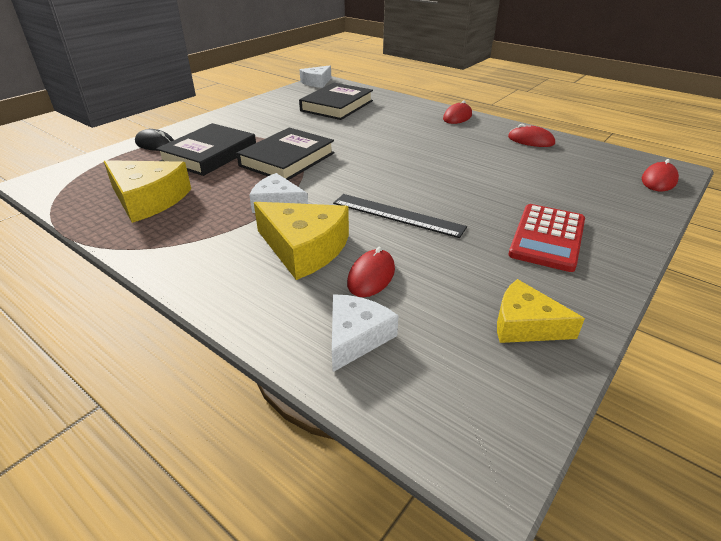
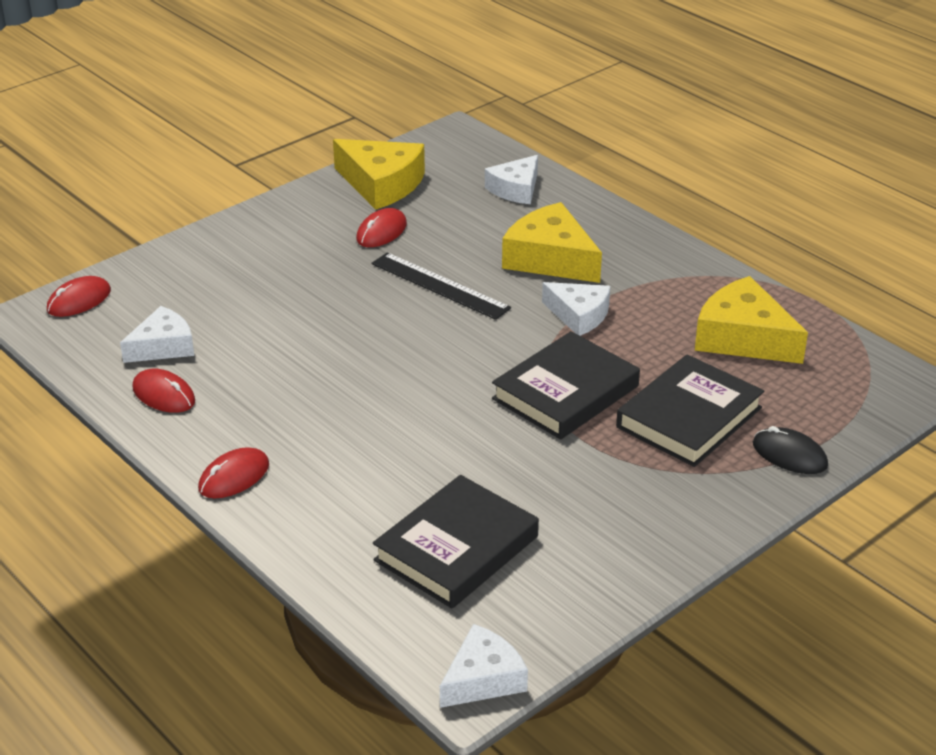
camera: 170 degrees left, 0 degrees up
(371, 276) = (490, 228): red mouse -> red mouse (381, 232)
(525, 325) = (381, 184): yellow cheese -> yellow cheese, size x1.54
(547, 237) = (296, 245): red calculator -> none
(562, 161) = (163, 346): none -> white cheese

